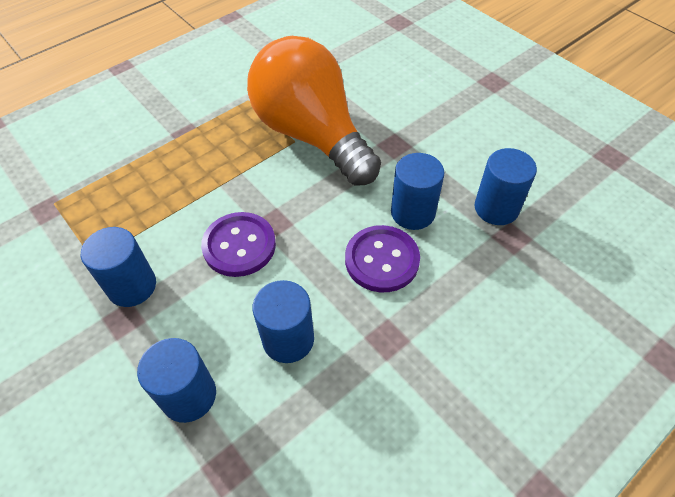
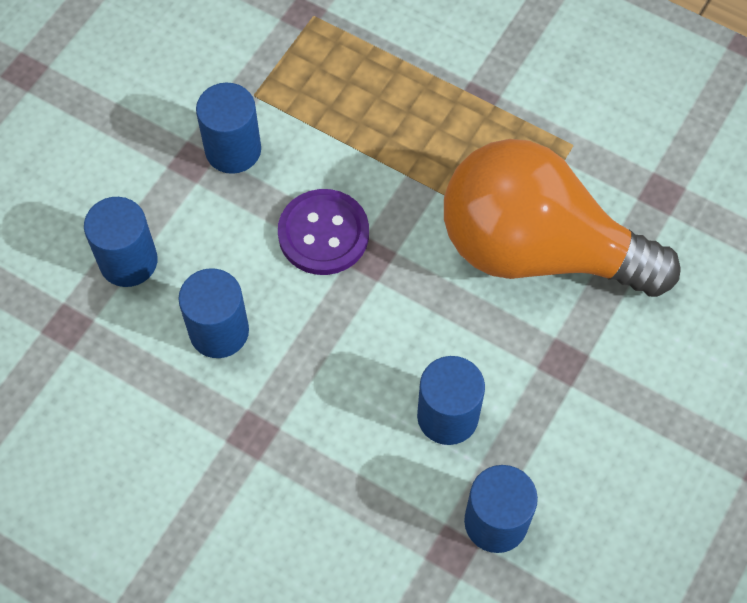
camera: 70 degrees right, 10 degrees up
(312, 135) = (538, 249): orange light bulb -> orange light bulb turned 105 degrees counterclockwise
(382, 260) = (358, 399): purple button -> none

